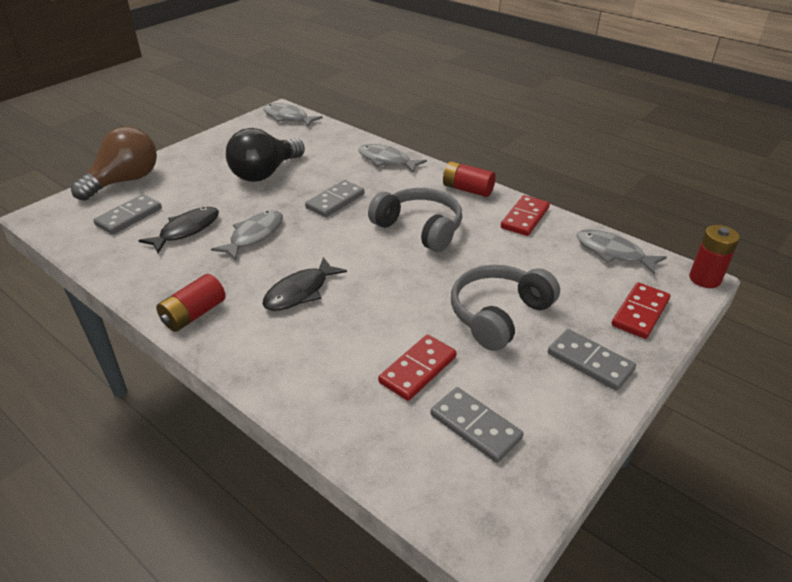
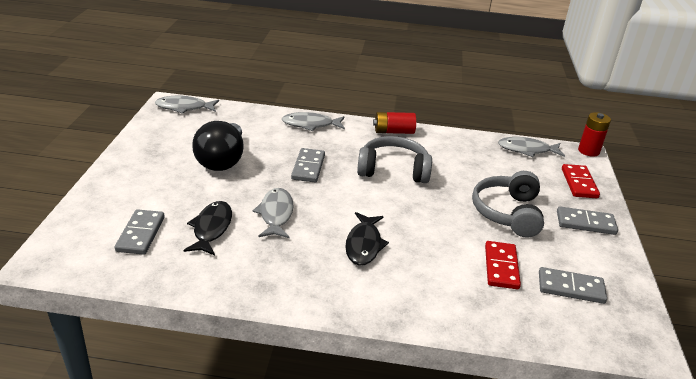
camera: 35 degrees left, 5 degrees down
(125, 181) = (93, 204): brown light bulb -> none
(194, 314) = (303, 292): red battery -> none
(524, 218) = (452, 142): red domino -> none

